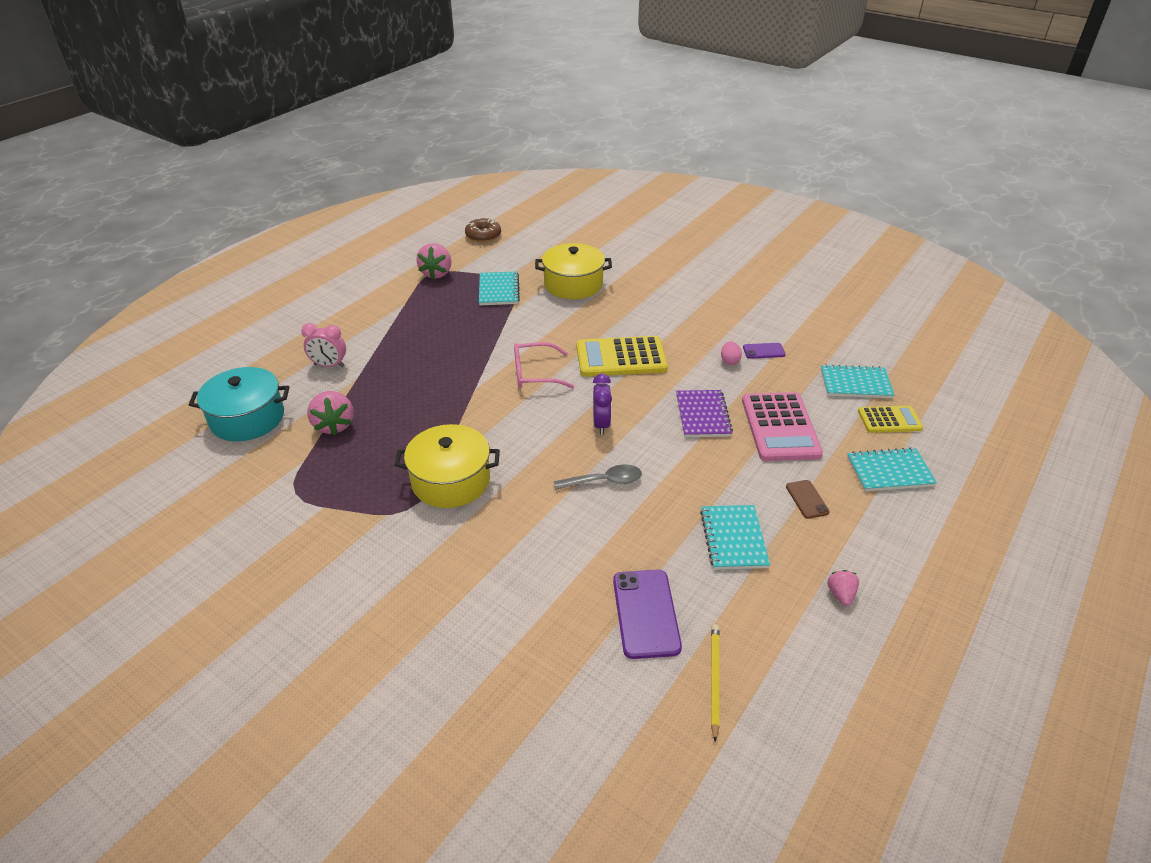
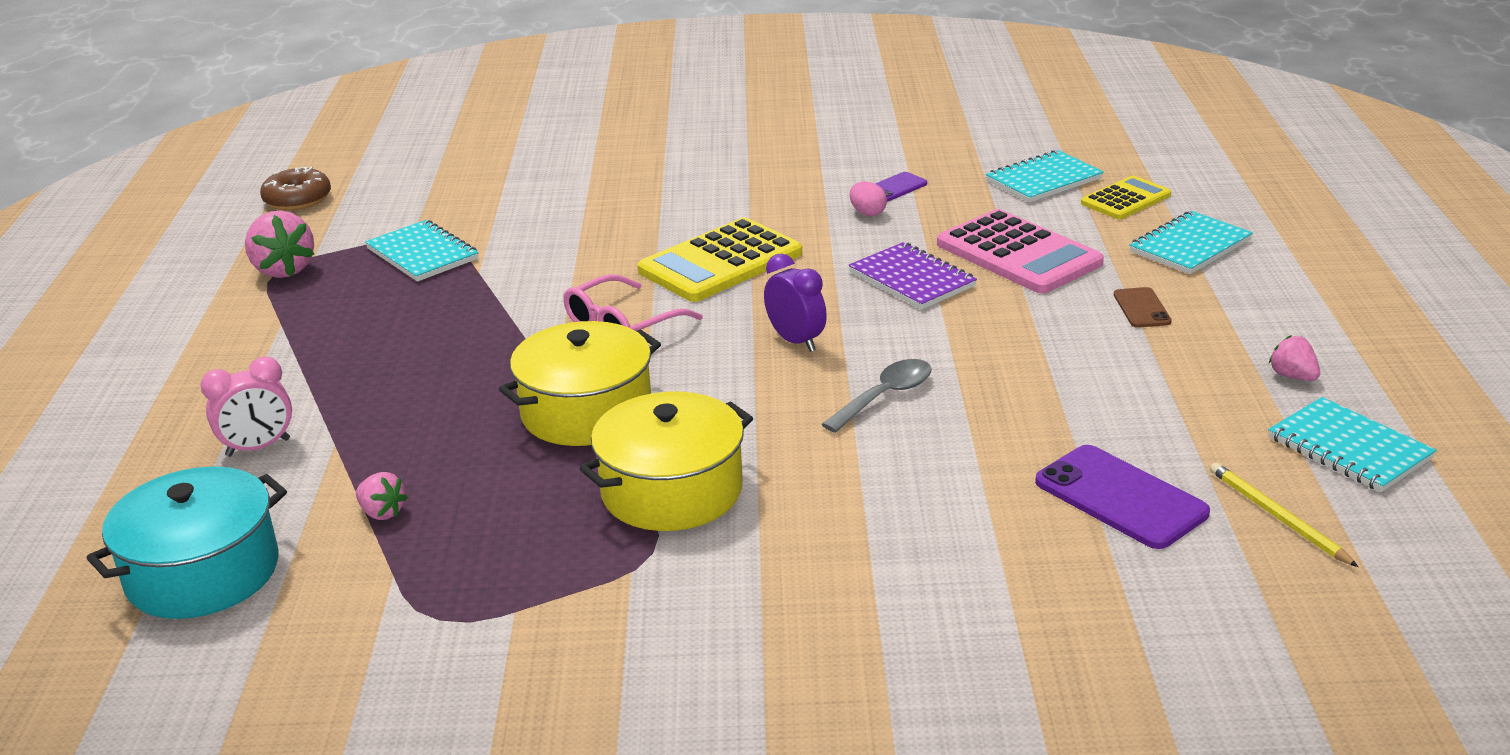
camera: 35 degrees left, 10 degrees down
(334, 425) = (382, 513): pink strawberry -> pink strawberry, size x0.56
(573, 284) = (532, 208): yellow pot -> yellow pot (586, 411)
(733, 539) = (1116, 380): turquoise notebook -> turquoise notebook (1349, 448)
(807, 499) = (1141, 308): brown phone -> brown phone turned 45 degrees clockwise

